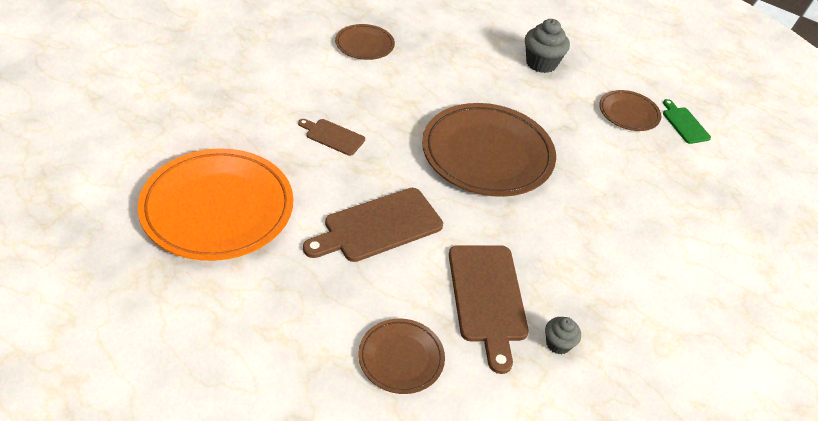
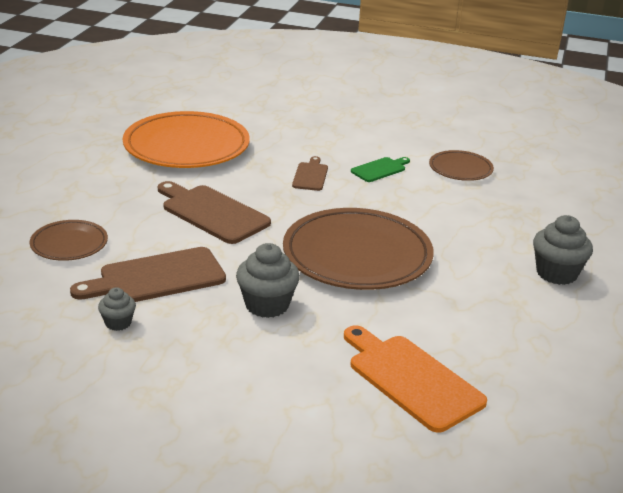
camera: 75 degrees right, 15 degrees down
(549, 233) = (267, 305): none -> grey cupcake
(628, 113) = (529, 347): brown plate -> none
(659, 183) = (411, 379): none -> orange cutting board
(684, 124) = (558, 398): green cutting board -> green cutting board (380, 169)

